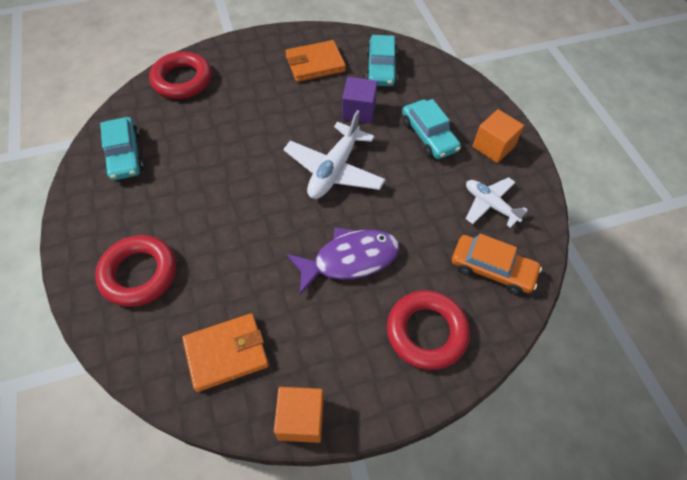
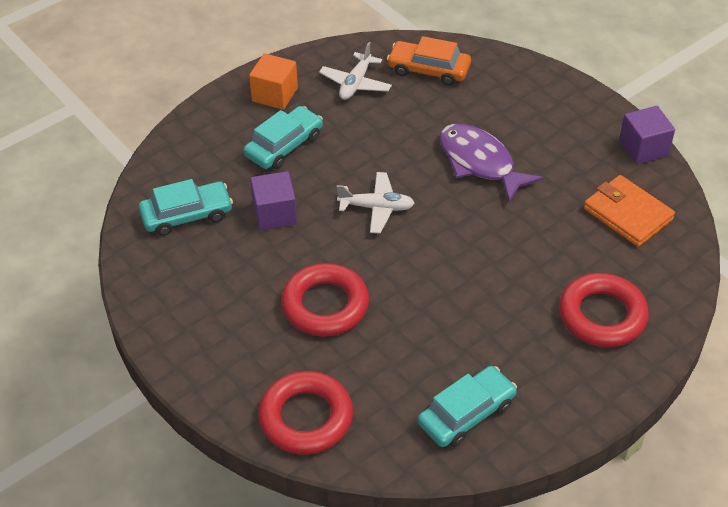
camera: 110 degrees left, 10 degrees down
(301, 419) = (643, 148): orange cube -> purple cube
(315, 64) = (207, 282): orange wallet -> none
(334, 170) = (376, 208): white plane -> white plane, size x0.64
(426, 332) = (517, 96): red ring -> red ring (325, 305)
(492, 269) = (428, 70): orange car -> orange car turned 75 degrees counterclockwise

